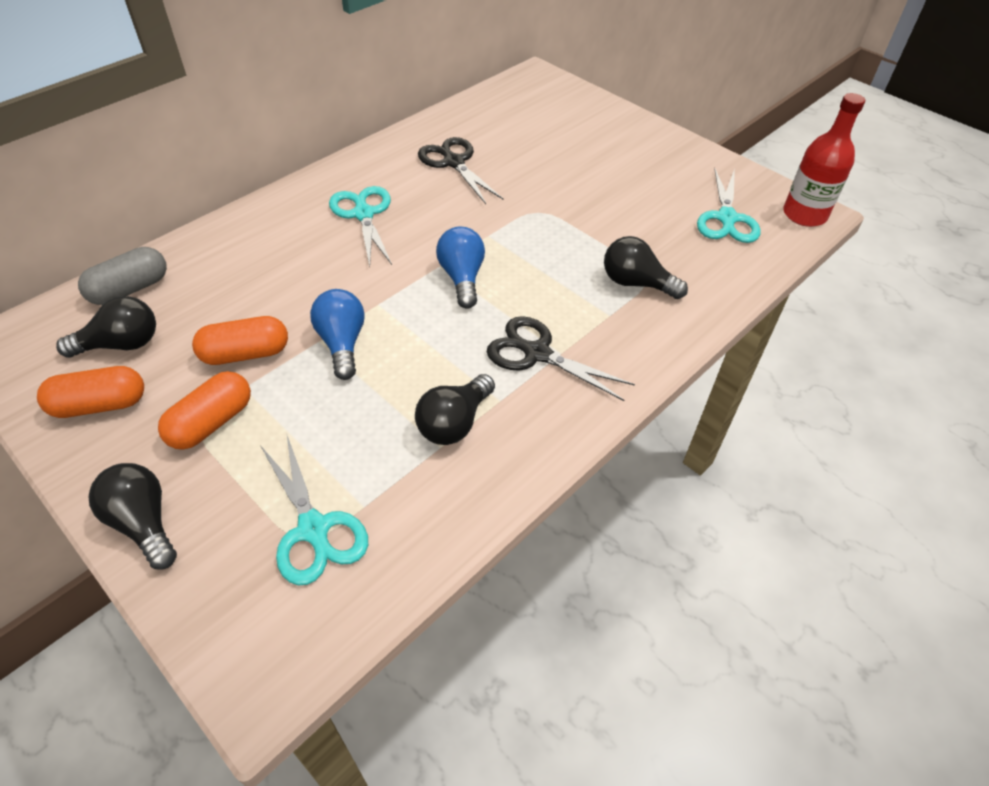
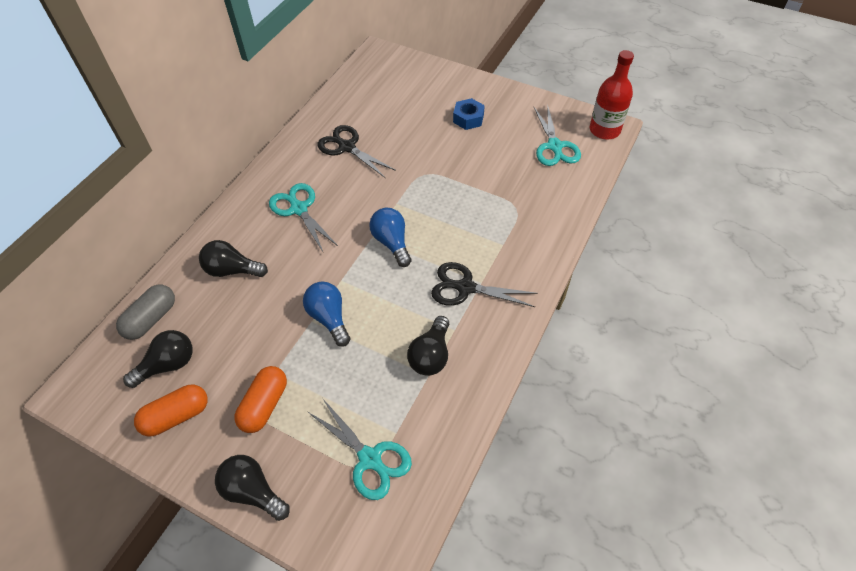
camera: 15 degrees left, 5 degrees up
(245, 354) = (264, 346): orange capsule -> none
(622, 164) = (468, 118): none -> blue nut
(636, 283) = (512, 215): black light bulb -> black light bulb (232, 270)

